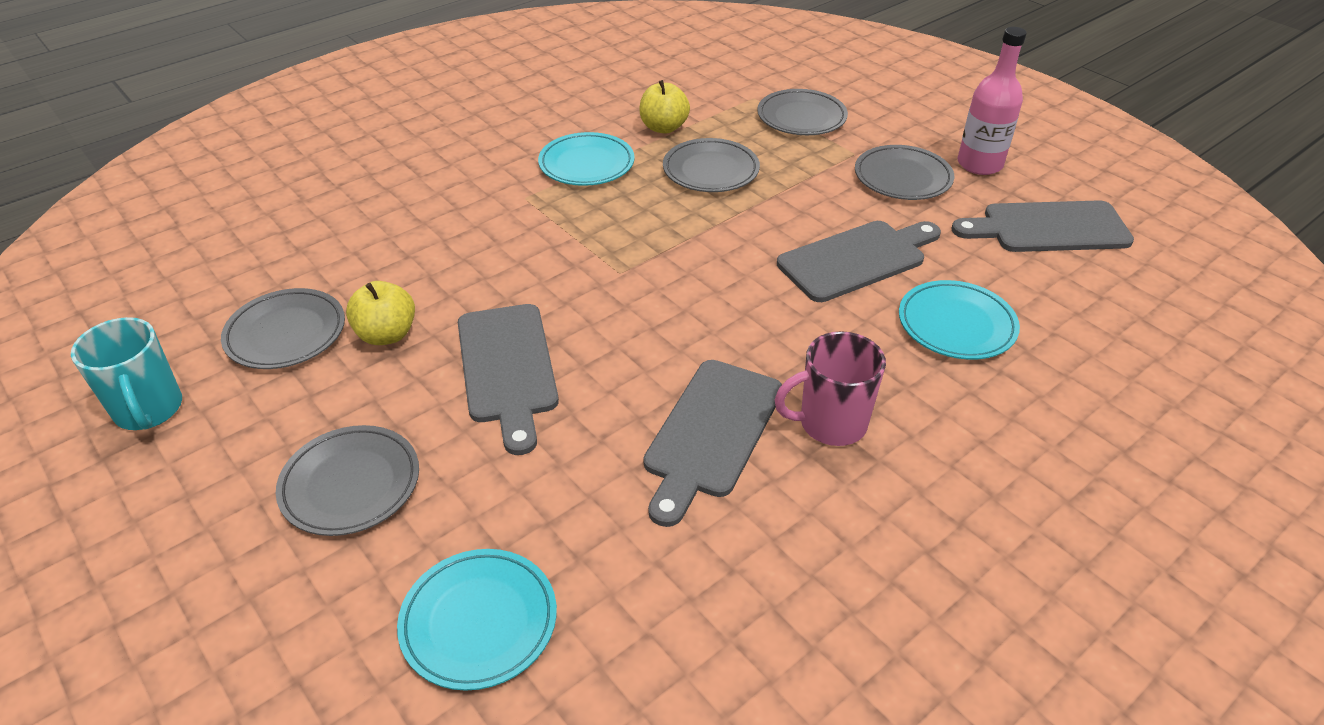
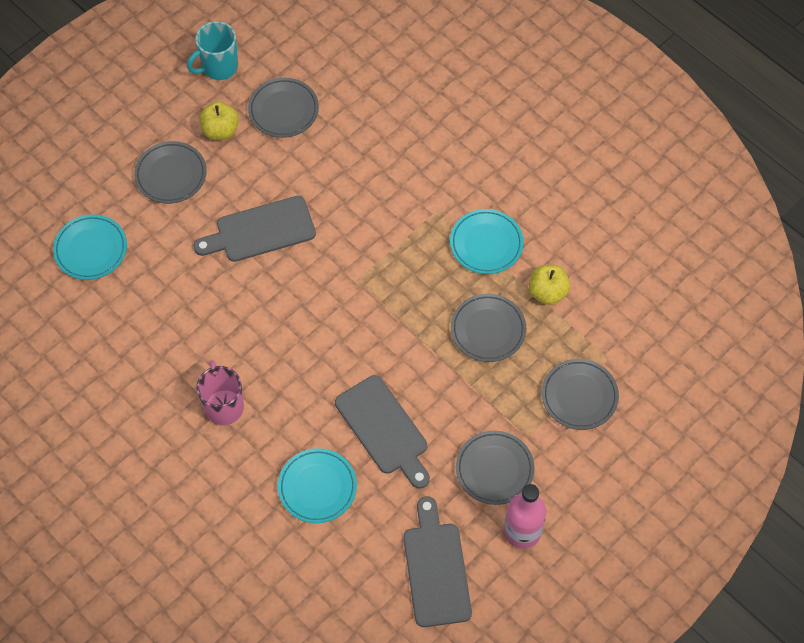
camera: 85 degrees right, 20 degrees up
(387, 334) = (286, 162): yellow apple -> yellow apple (220, 130)
(711, 433) = (213, 342): grey cutting board -> none

